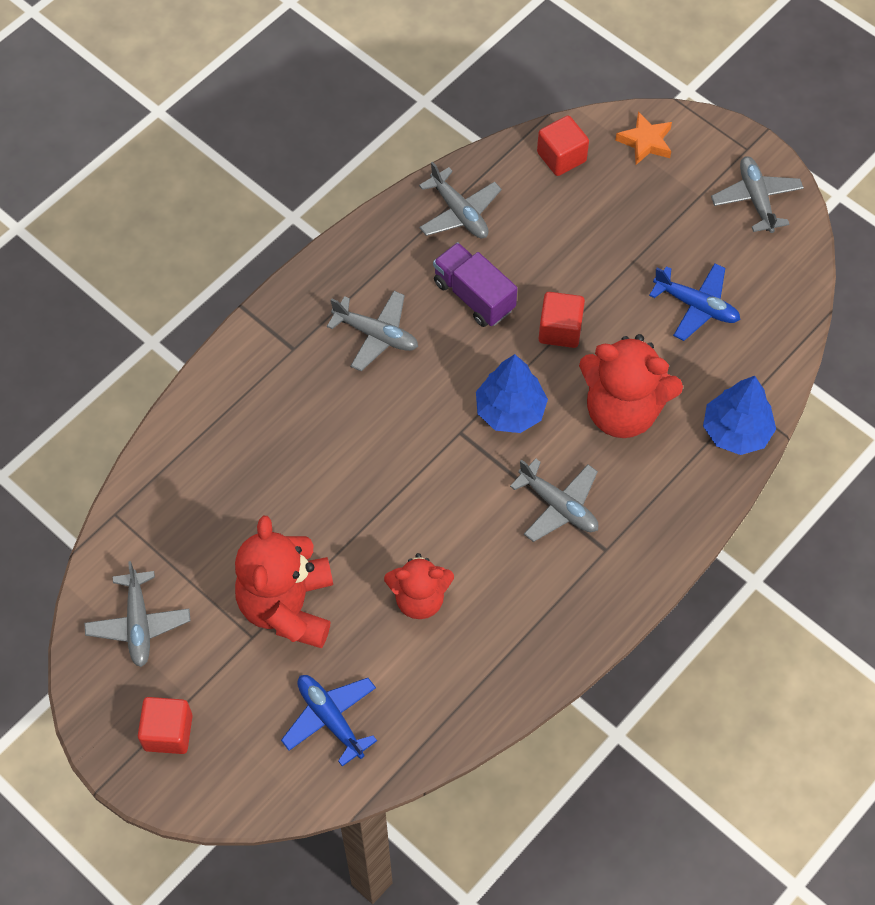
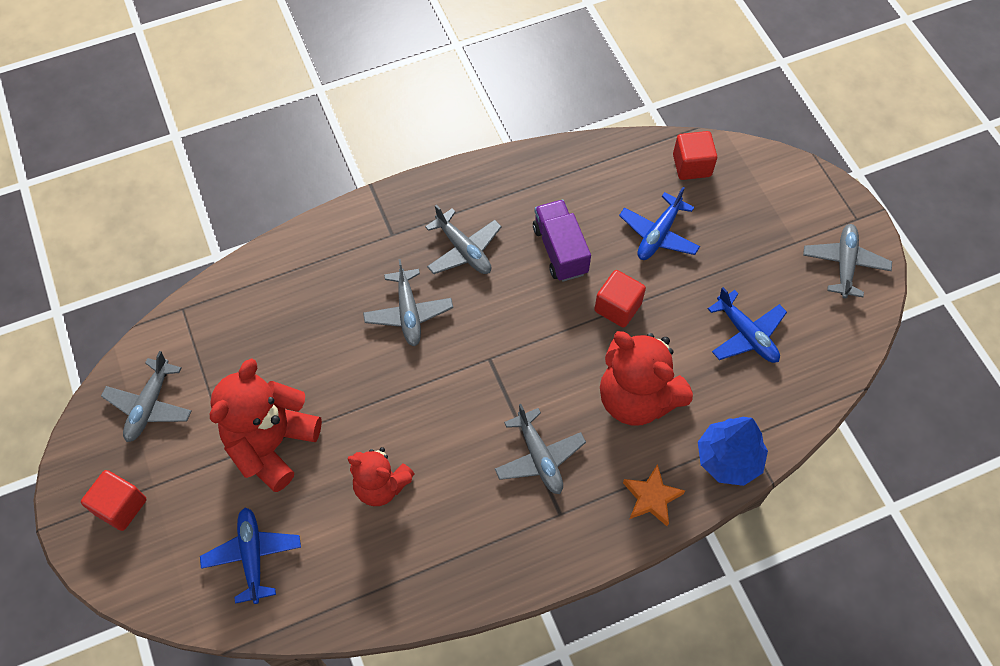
camera: 25 degrees right, 0 degrees up
(459, 212) = (583, 178): grey plane -> grey plane (408, 313)
(510, 411) = (540, 358): blue tree -> none
(563, 240) = (658, 234): none -> blue plane
(645, 142) = (770, 180): orange star -> orange star (651, 498)

